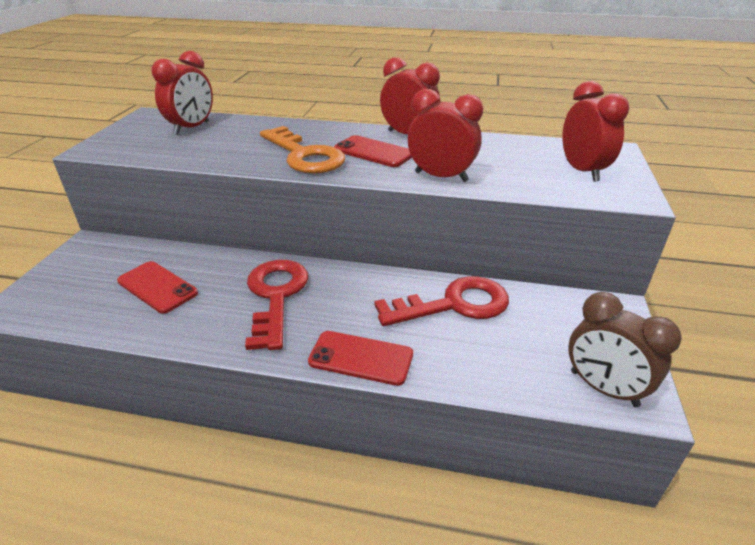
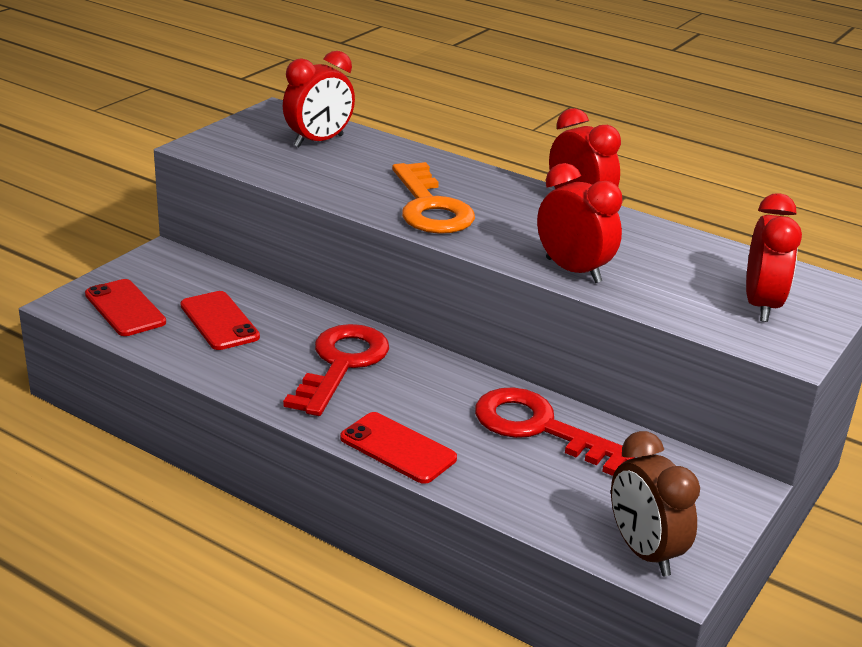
camera: 20 degrees right, 5 degrees down
(373, 152) = (516, 221): red phone -> red phone (125, 308)
(454, 304) = (539, 428): red key -> red key turned 150 degrees counterclockwise

